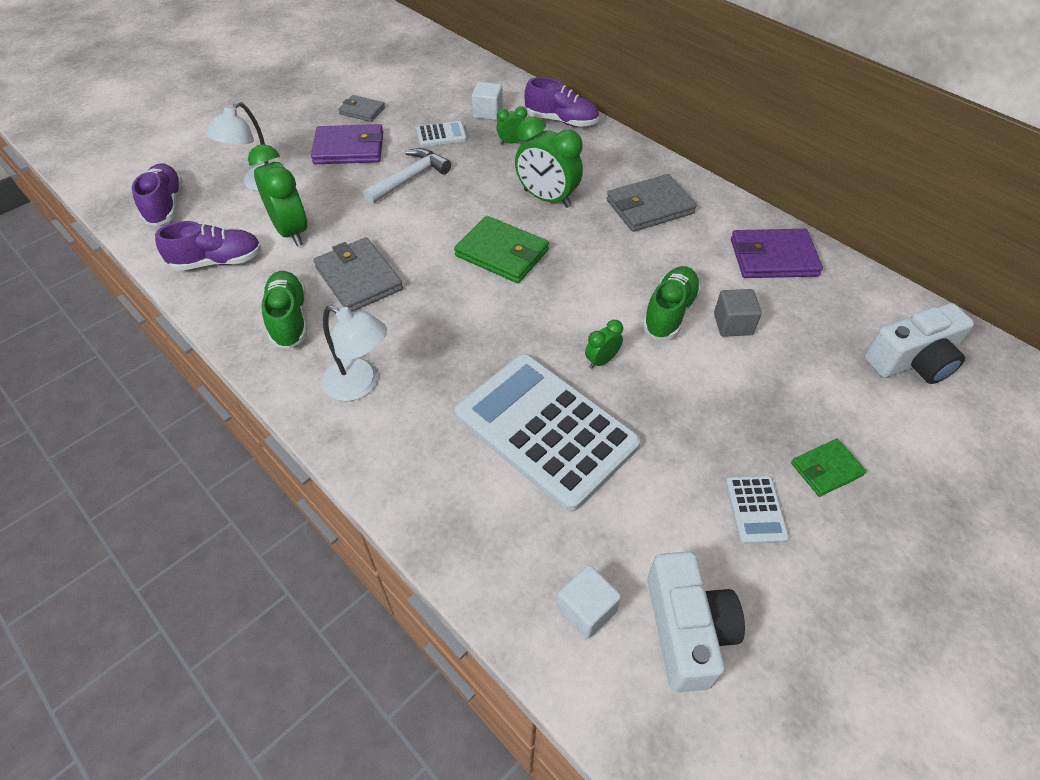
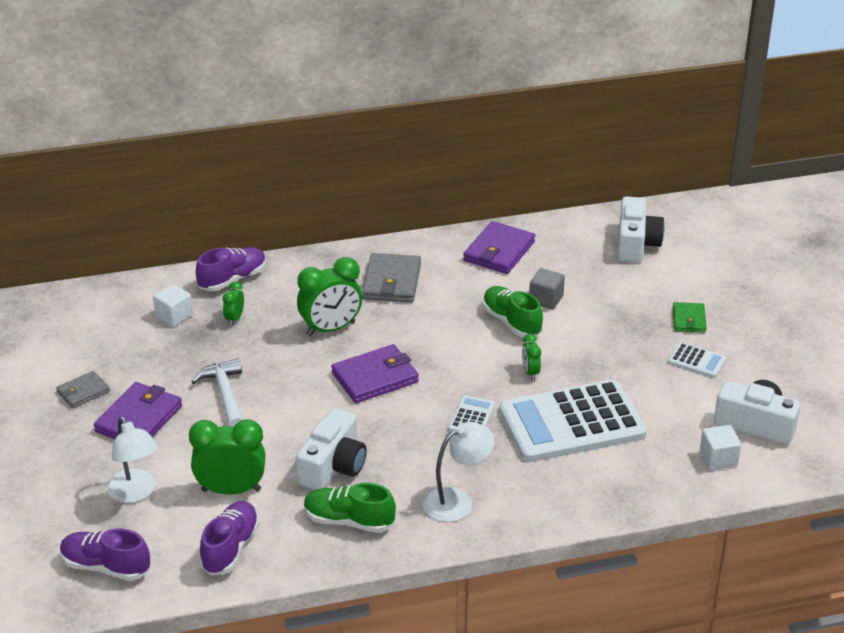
camera: 60 degrees left, 15 degrees down
(358, 278) = (333, 466): grey wallet -> white camera
(441, 135) = (178, 355): white calculator -> white calculator (472, 417)
(502, 253) = (375, 377): green wallet -> purple wallet

